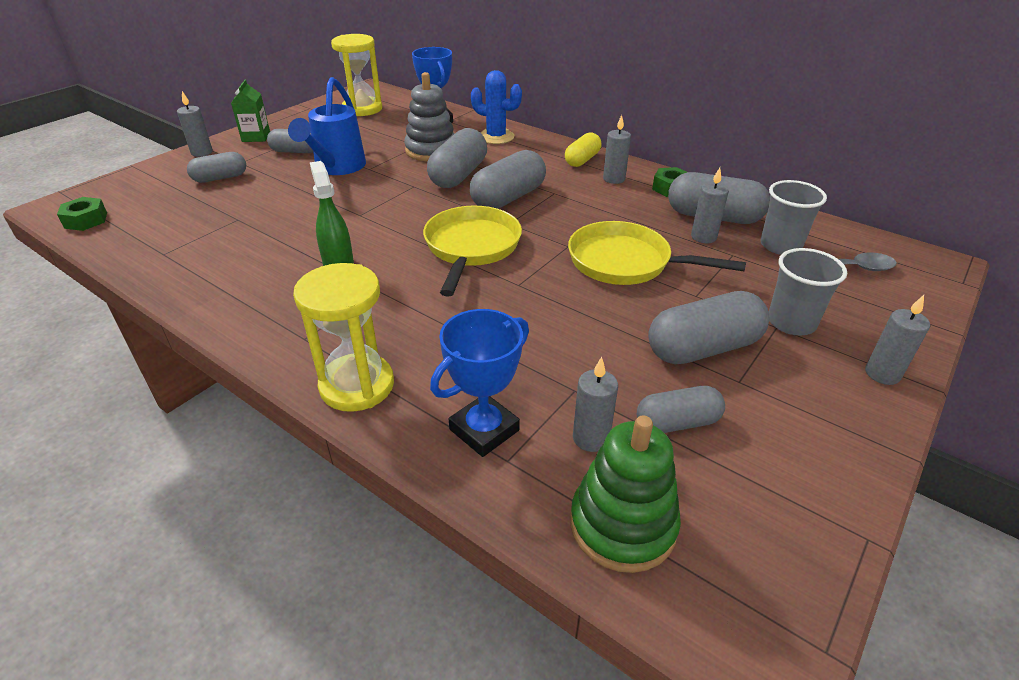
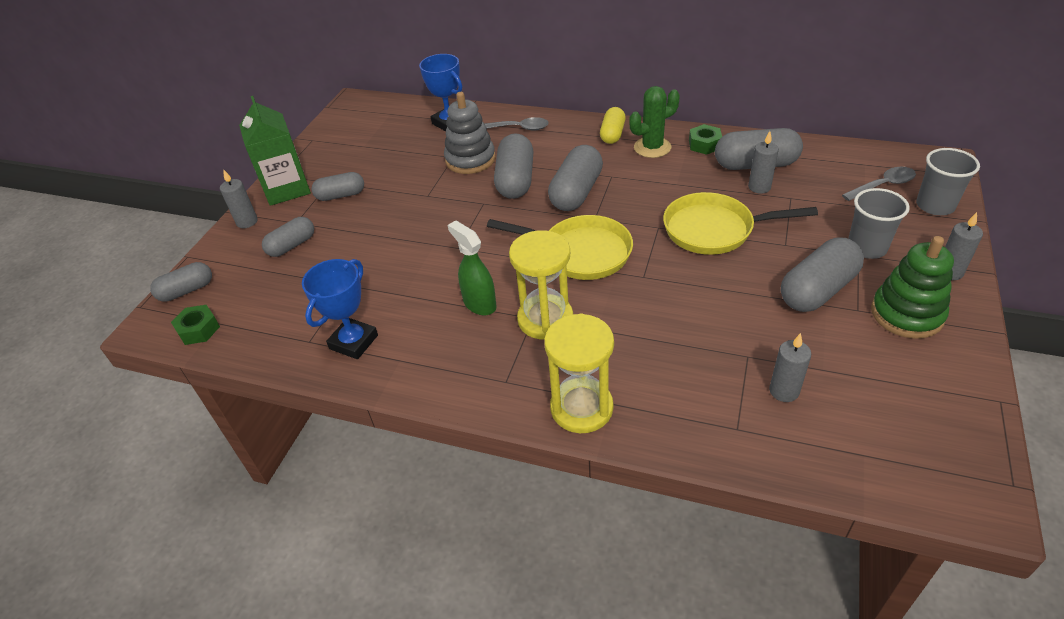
camera: 15 degrees left, 5 degrees up
(256, 137) = (287, 189): green carton -> green carton, size x1.72
(337, 168) = (396, 203): blue watering can -> none
(362, 109) = (367, 128): yellow hourglass -> yellow hourglass (545, 319)
(471, 248) = (580, 253): yellow pan -> yellow pan turned 120 degrees clockwise
(484, 430) = (704, 411): blue trophy -> blue trophy (354, 342)
(496, 137) = (519, 128): blue cactus -> grey spoon
(614, 179) = (652, 147): grey candle -> green cactus
(622, 525) = (845, 448): green stacking toy -> green stacking toy (906, 314)
(677, 423) = (835, 358): grey capsule -> grey capsule (186, 291)
(780, 246) = (821, 178): grey cup -> grey cup (935, 206)

